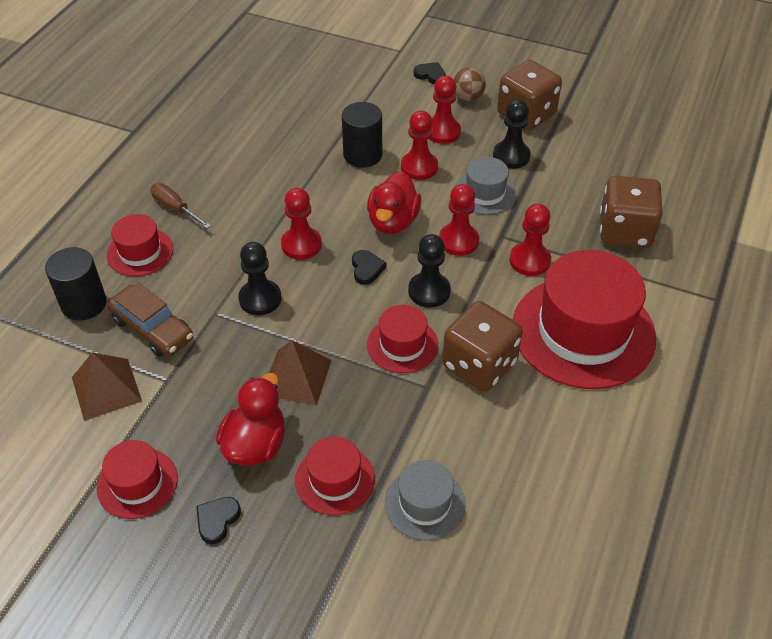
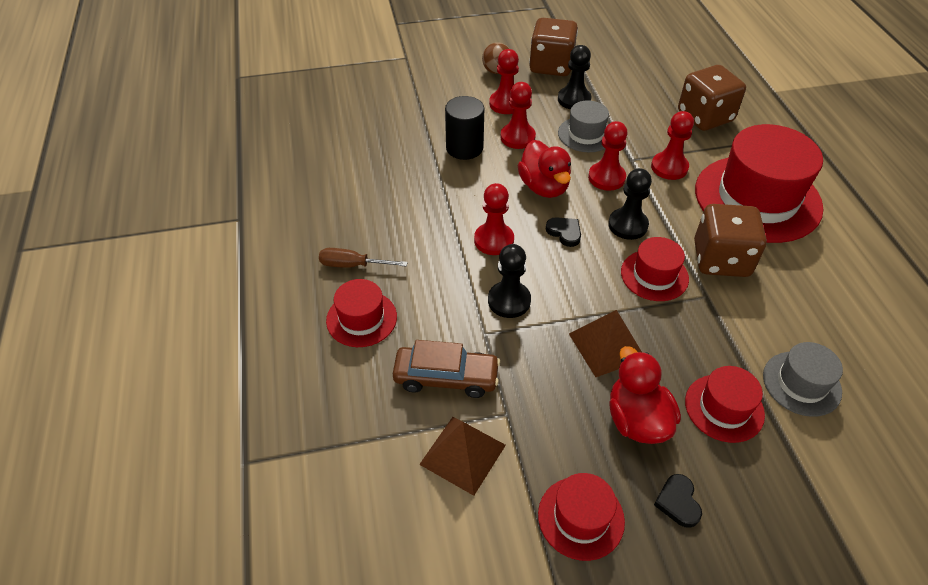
camera: 35 degrees left, 0 degrees up
(84, 304) = (358, 392): black cylinder -> none
(430, 75) = (450, 66): black heart -> none

